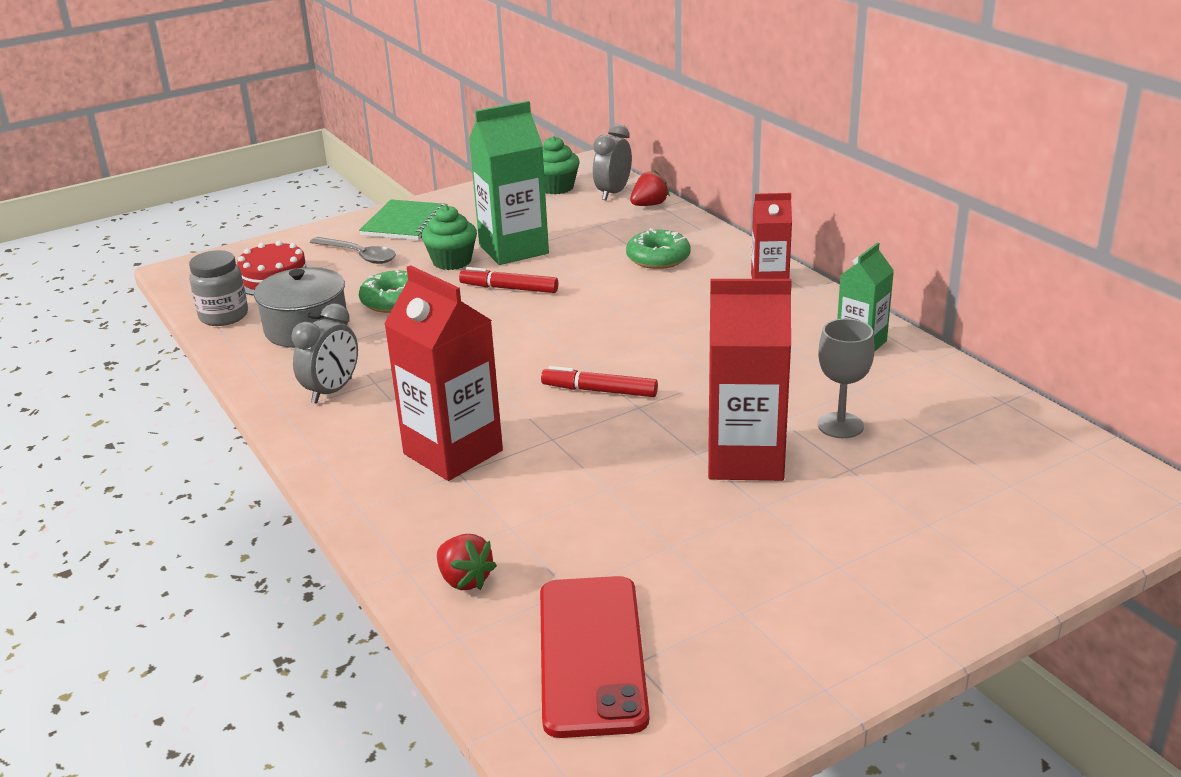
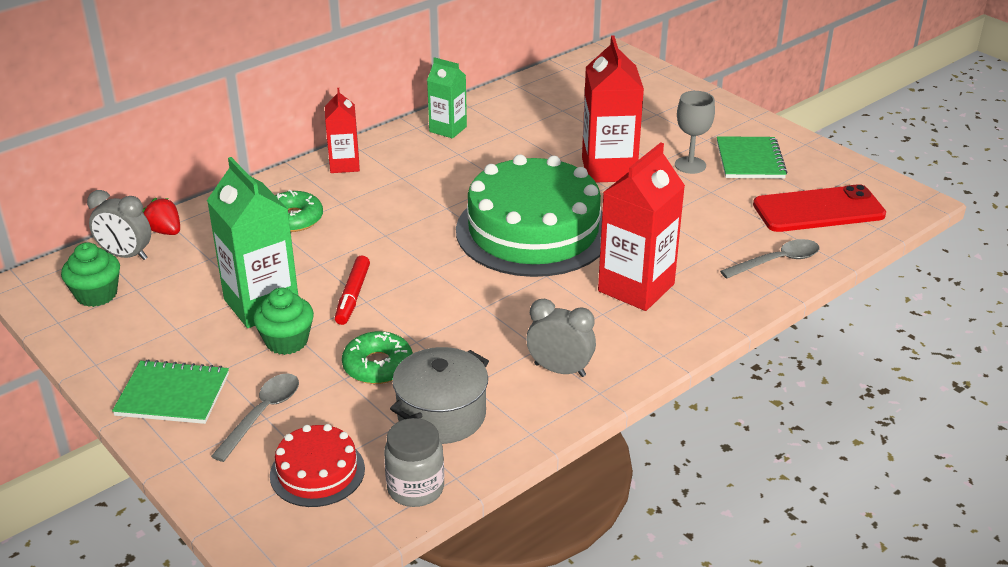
camera: 100 degrees left, 5 degrees up
(464, 580) = (777, 261): red strawberry -> grey spoon
(599, 391) = (533, 230): red marker -> green cake
(765, 605) = (750, 160): none -> green notebook
(840, 425) = (559, 137): grey goblet -> grey goblet (690, 165)

